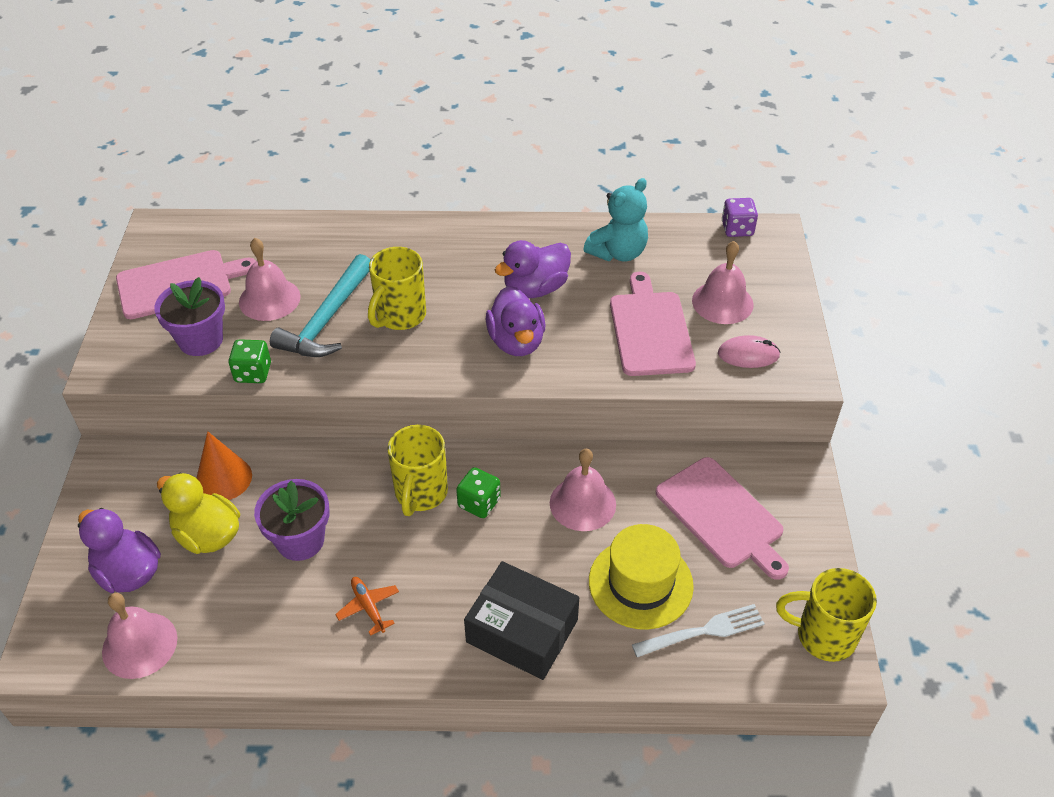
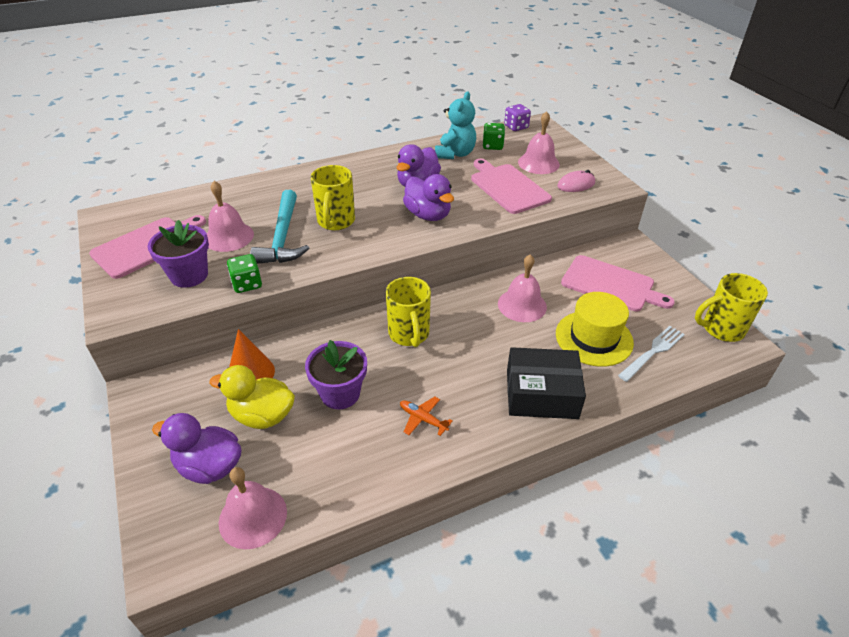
camera: 25 degrees left, 5 degrees down
(479, 503) = (454, 327): green dice -> green dice (492, 146)

